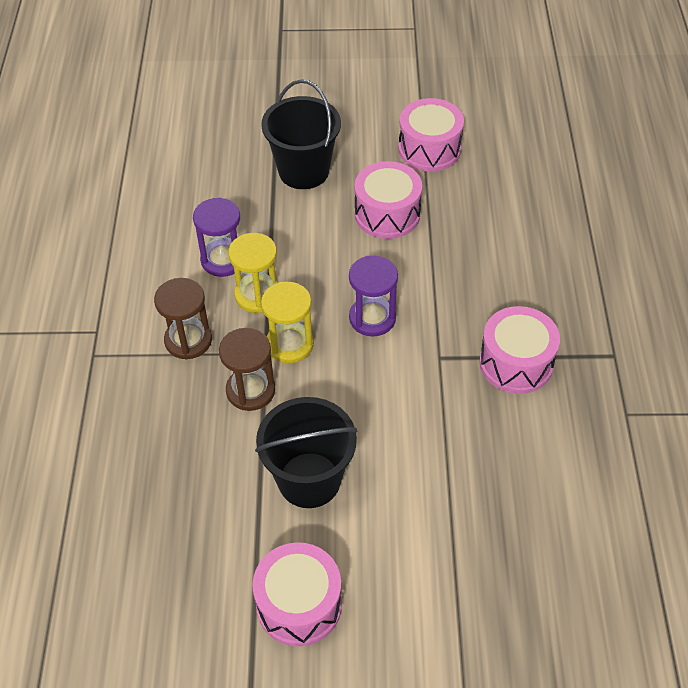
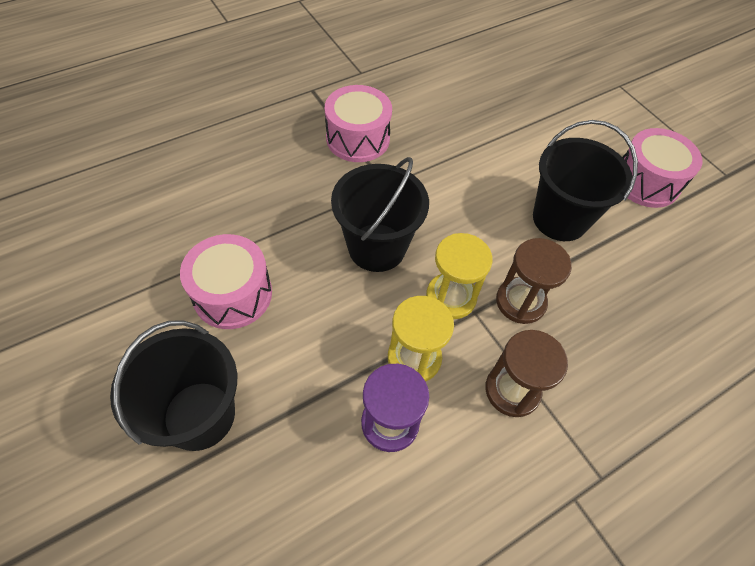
camera: 125 degrees left, 5 degrees up
(372, 318) = (377, 247): purple hourglass -> black bucket
(429, 149) = (106, 298): pink drum -> none

